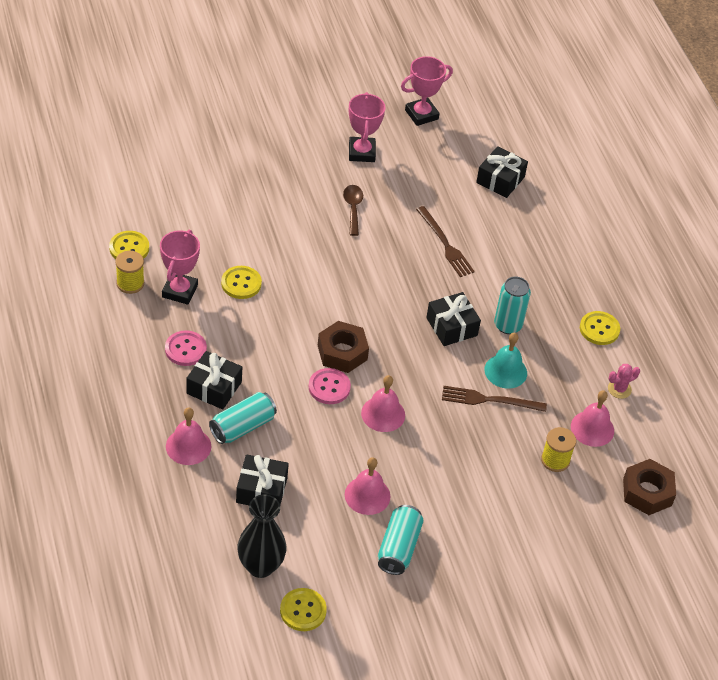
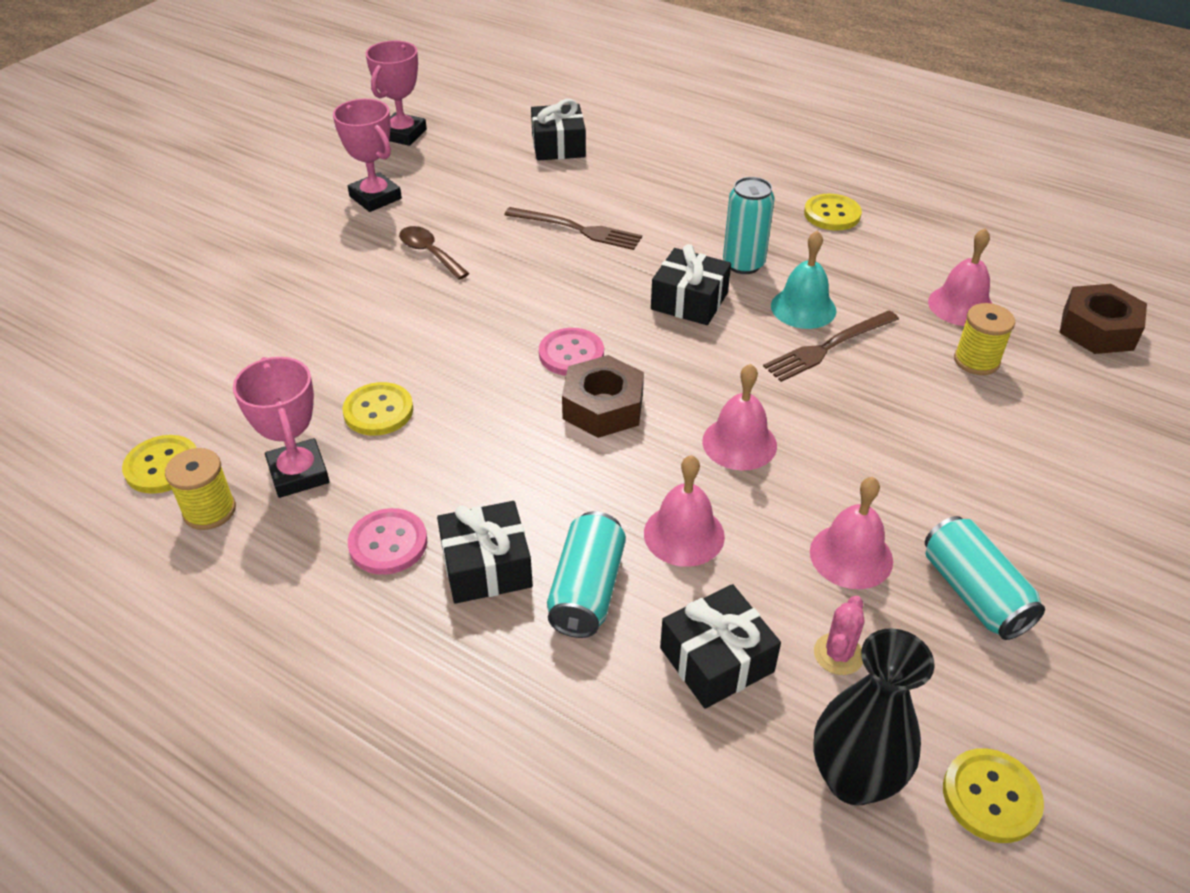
camera: 35 degrees left, 5 degrees down
(188, 446) = (541, 679): pink bell -> pink bell (684, 534)
(329, 387) = (637, 457): pink button -> pink button (571, 354)
(619, 389) = (928, 254): pink cactus -> pink cactus (838, 654)

